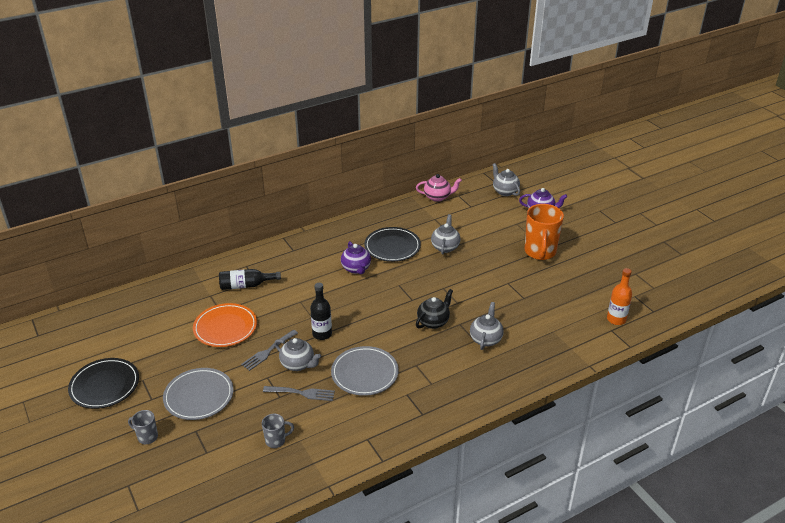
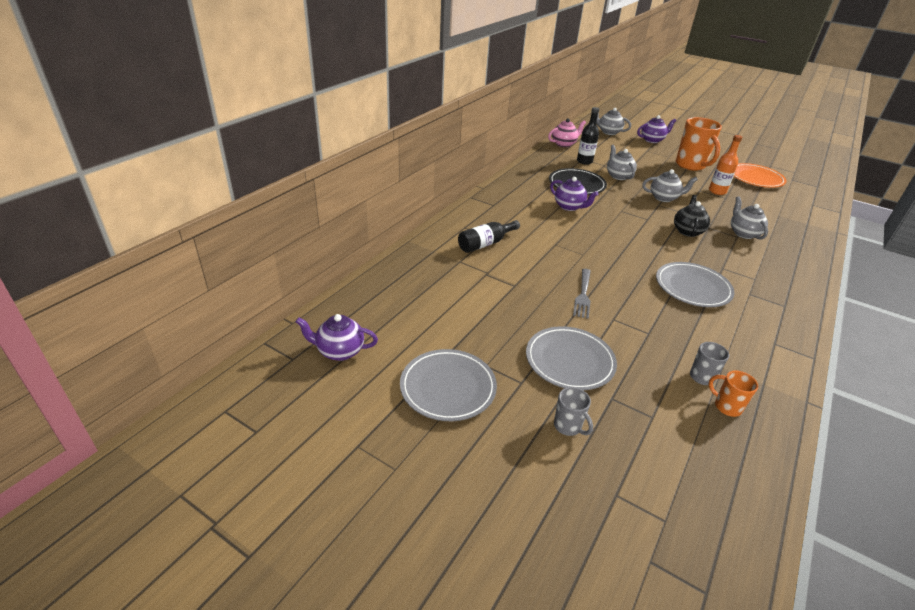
camera: 30 degrees left, 0 degrees up
(67, 339) = (339, 351): none -> purple teapot
(104, 385) = (448, 387): black plate -> grey plate
(147, 437) = (568, 426): grey mug -> grey mug turned 120 degrees counterclockwise
(225, 327) = (512, 286): orange plate -> orange plate (755, 178)
(265, 466) = (726, 406): none -> orange mug
(298, 364) = (626, 298): grey teapot -> grey teapot (664, 198)
(302, 393) = (664, 322): grey fork -> none
(322, 334) = (611, 266): black bottle -> black bottle (584, 161)
(616, 319) = (804, 197): orange bottle -> orange bottle (717, 191)

